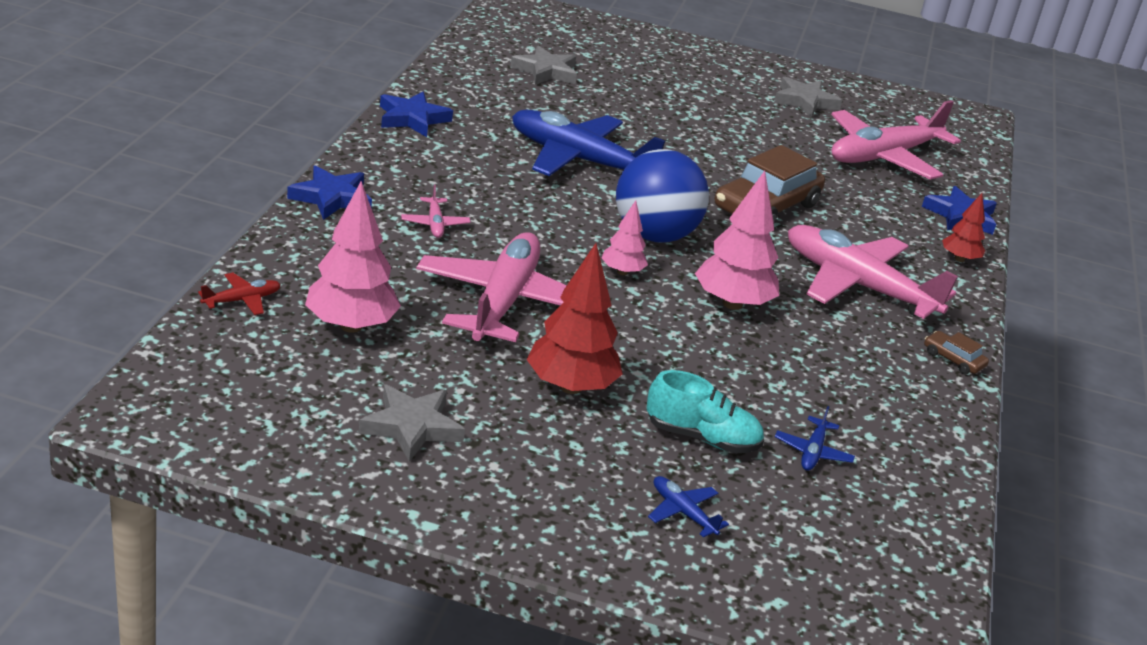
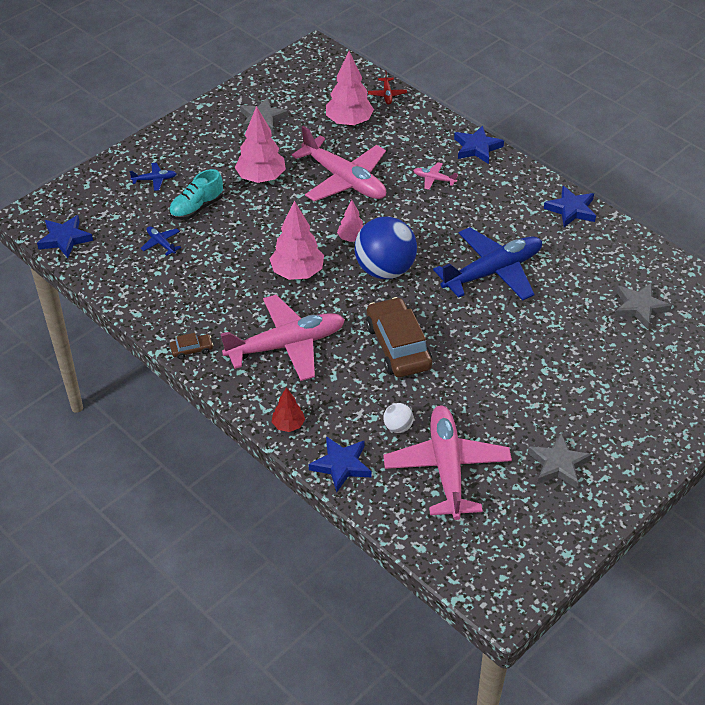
camera: 125 degrees right, 15 degrees up
(570, 387) = (261, 178): red tree -> pink tree
(873, 190) = (398, 427): none -> white ball
(920, 572) = (65, 239): none -> blue star

